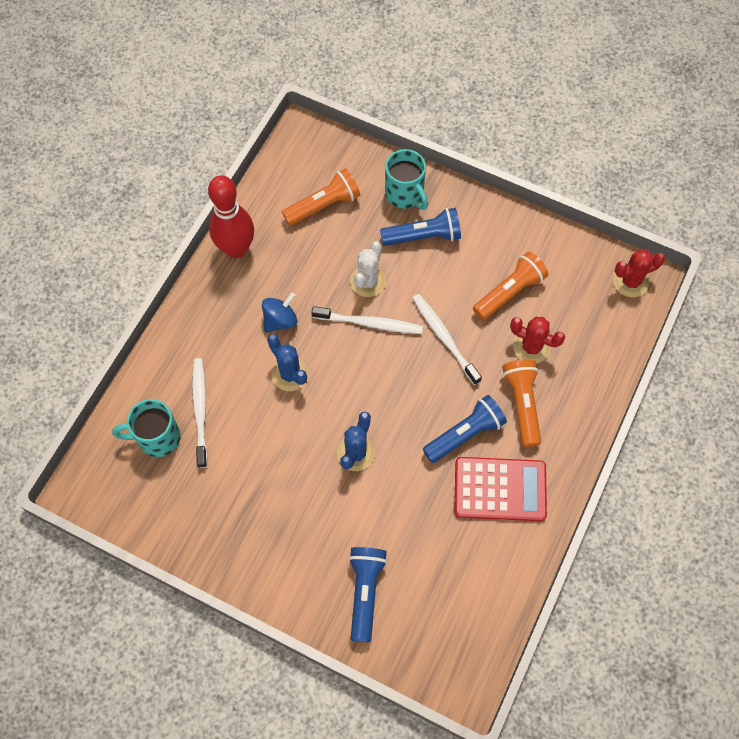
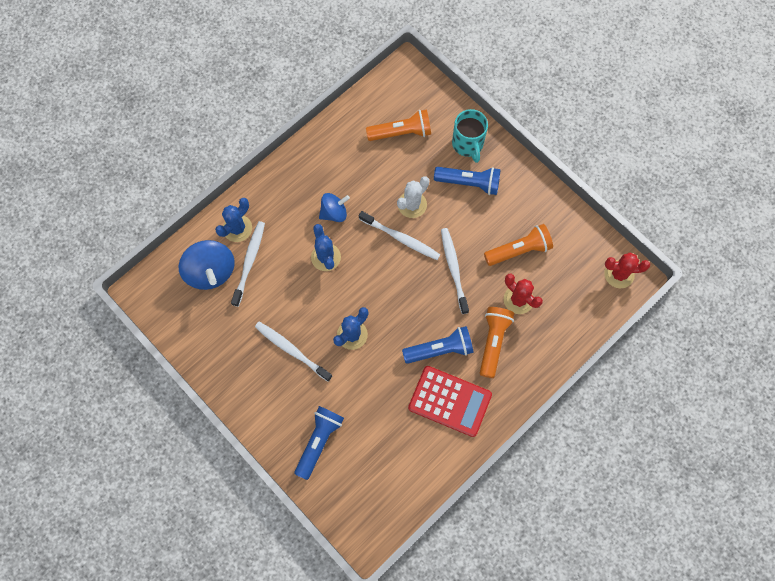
camera: 20 degrees right, 5 degrees up
(157, 437) = (211, 272): turquoise mug -> blue spinning top
(171, 376) = (237, 228): none -> blue cactus
(236, 249) = (322, 145): red bowling pin -> none
(290, 496) = (291, 350): none -> white toothbrush

